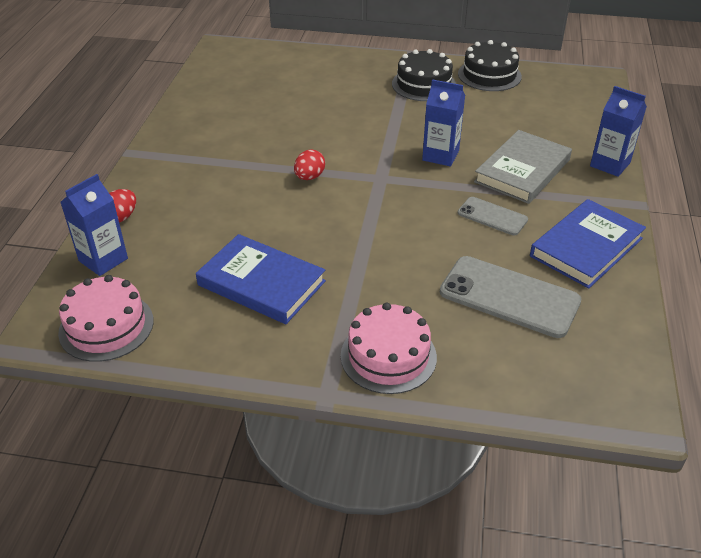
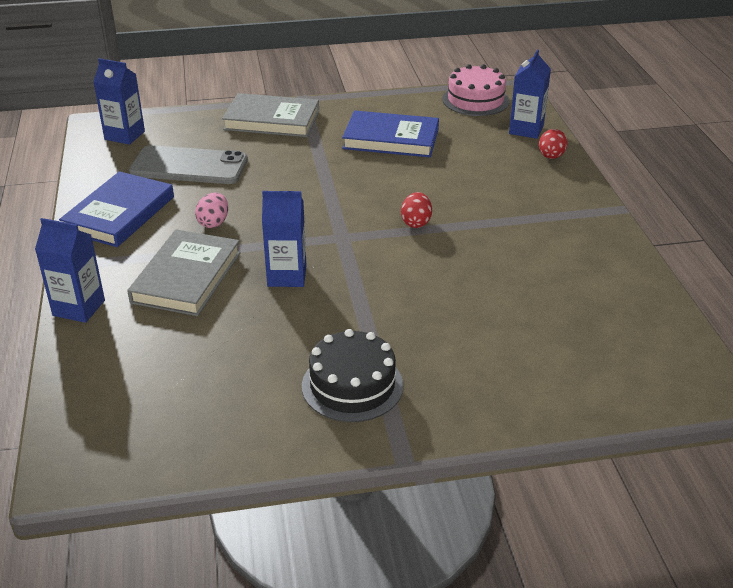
camera: 160 degrees right, 5 degrees down
(388, 356) = (272, 120): pink cake -> grey book
(489, 75) = (255, 433): black cake -> none
(492, 216) = (213, 223): grey phone -> pink egg
(592, 375) = (124, 135): none -> blue carton

